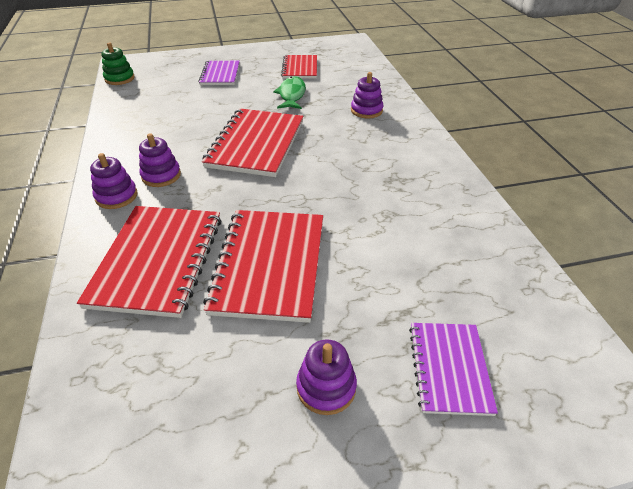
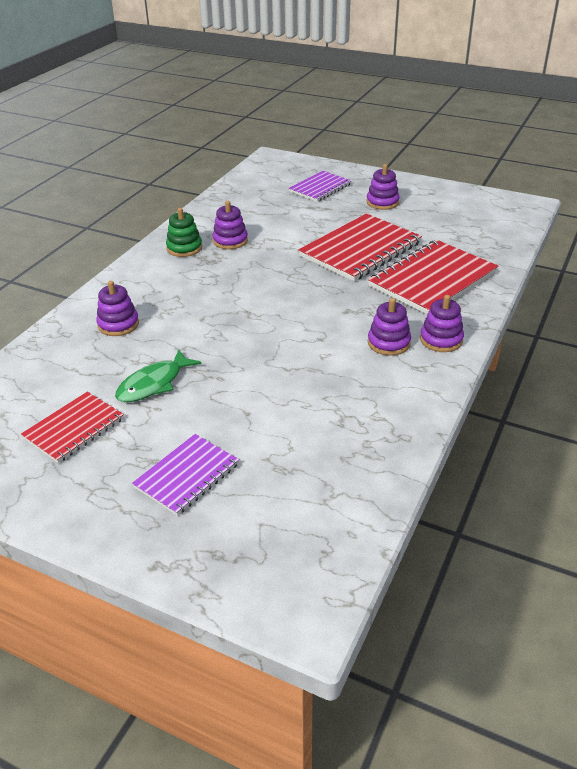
camera: 140 degrees left, 5 degrees down
(119, 78) = (342, 554): green stacking toy -> green stacking toy (184, 248)
(256, 144) = (271, 336): red notebook -> none
(410, 209) = (230, 241): none -> purple stacking toy

